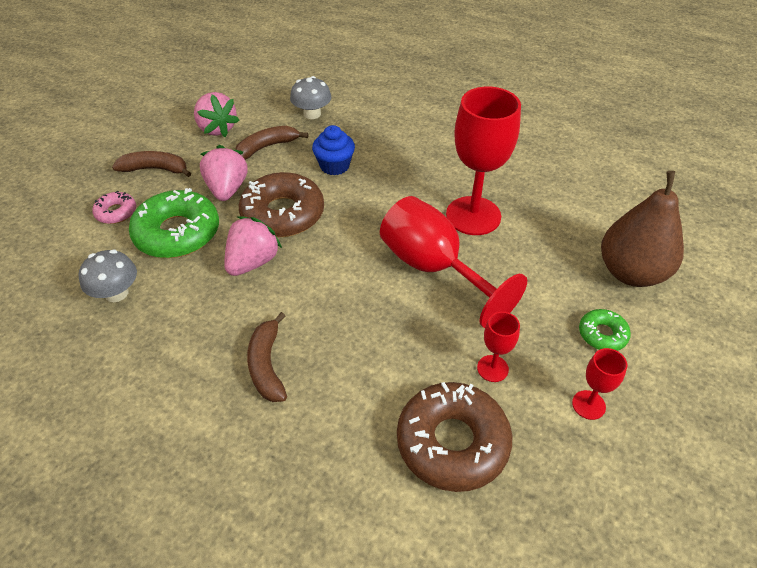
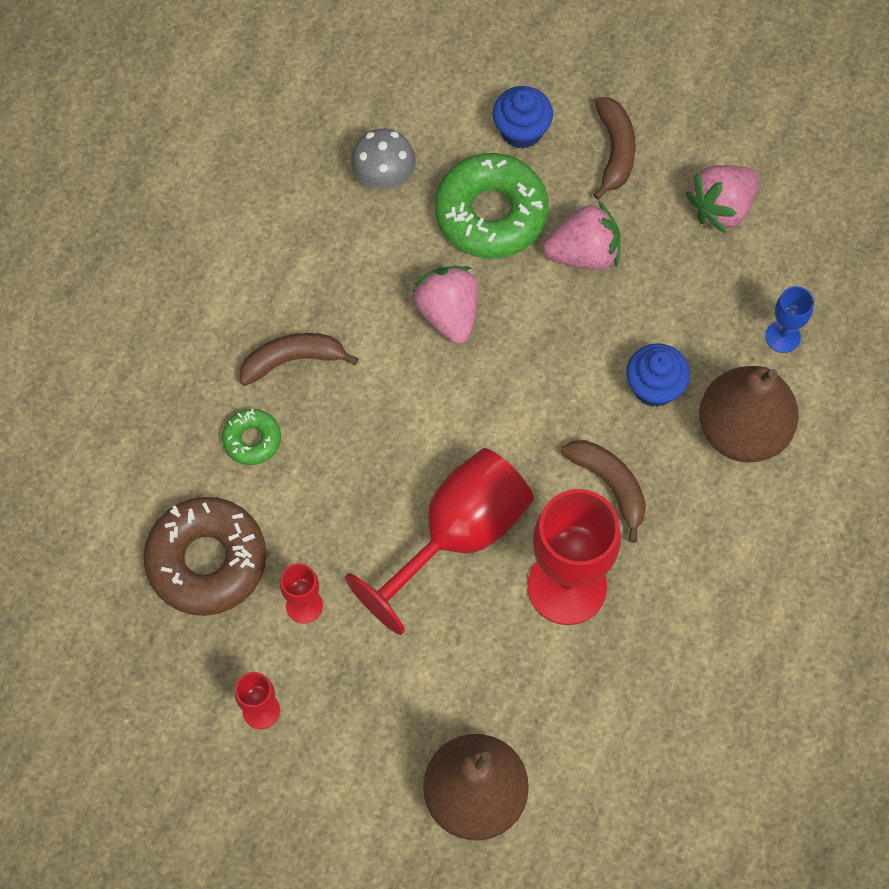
camera: 85 degrees right, 20 degrees up
(116, 212) = (521, 130): pink donut -> blue cupcake
(253, 262) = (448, 314): pink strawberry -> pink strawberry turned 135 degrees counterclockwise
(267, 147) = (686, 286): brown banana -> brown banana (610, 485)
(283, 214) = (541, 333): brown donut -> none
(312, 114) = (782, 336): grey mushroom -> blue goblet
(370, 134) = (742, 430): none -> brown pear
(602, 334) = (364, 740): green donut -> green donut (252, 440)

